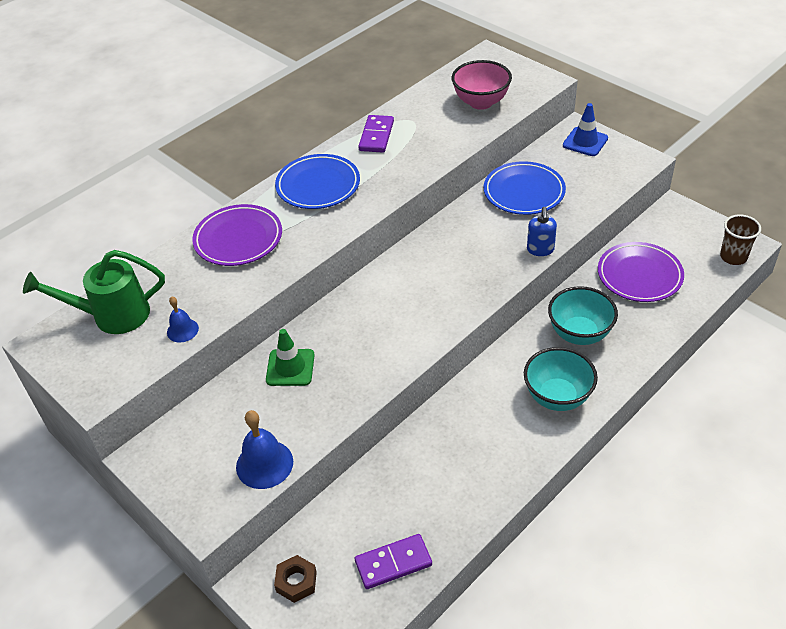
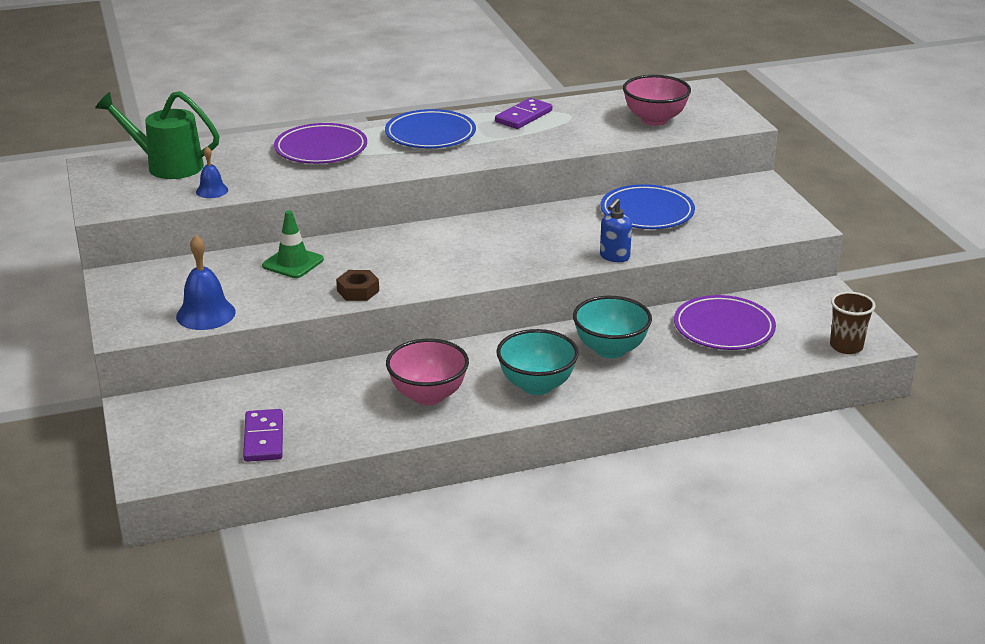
camera: 25 degrees right, 15 degrees down
(296, 582) = (171, 420): brown nut -> brown nut (358, 291)
(393, 563) = (264, 438): purple domino -> purple domino turned 75 degrees clockwise
(485, 448) = (428, 395): none -> pink bowl
(585, 142) = (756, 194): blue traffic cone -> none

